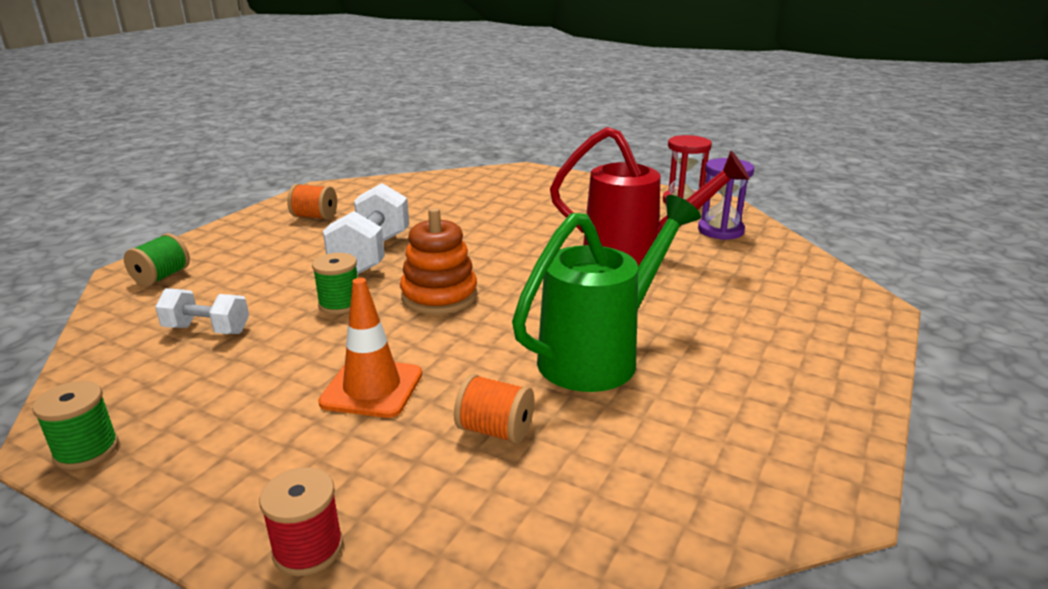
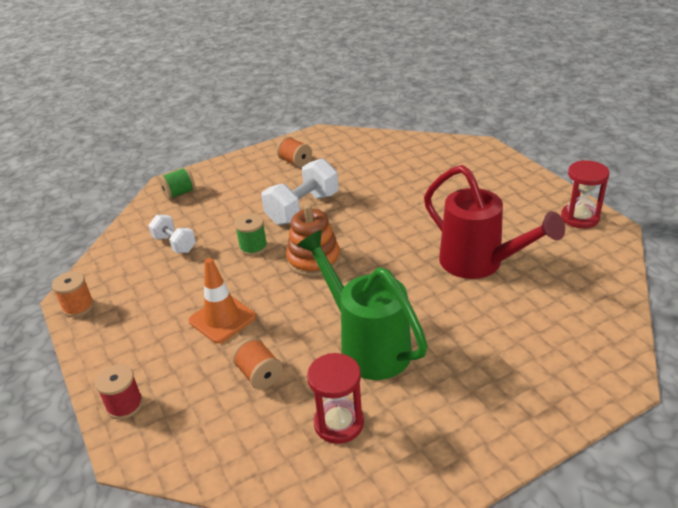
camera: 35 degrees right, 10 degrees up
(86, 450) = (78, 307): green spool -> orange spool
(600, 355) = (367, 345): green watering can -> green watering can turned 120 degrees counterclockwise
(658, 442) = (339, 423): none -> red hourglass
(720, 231) = (577, 260): purple hourglass -> none

